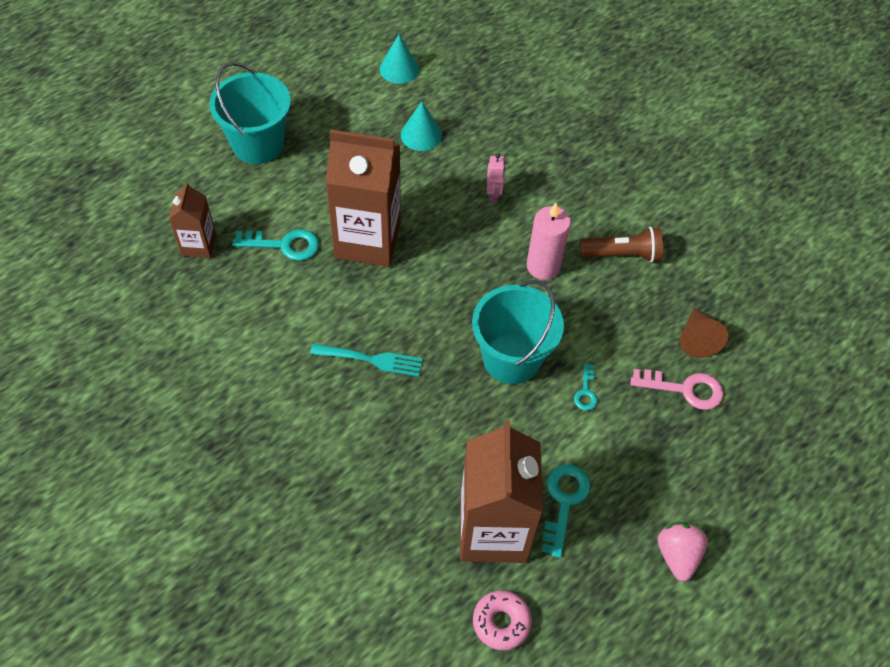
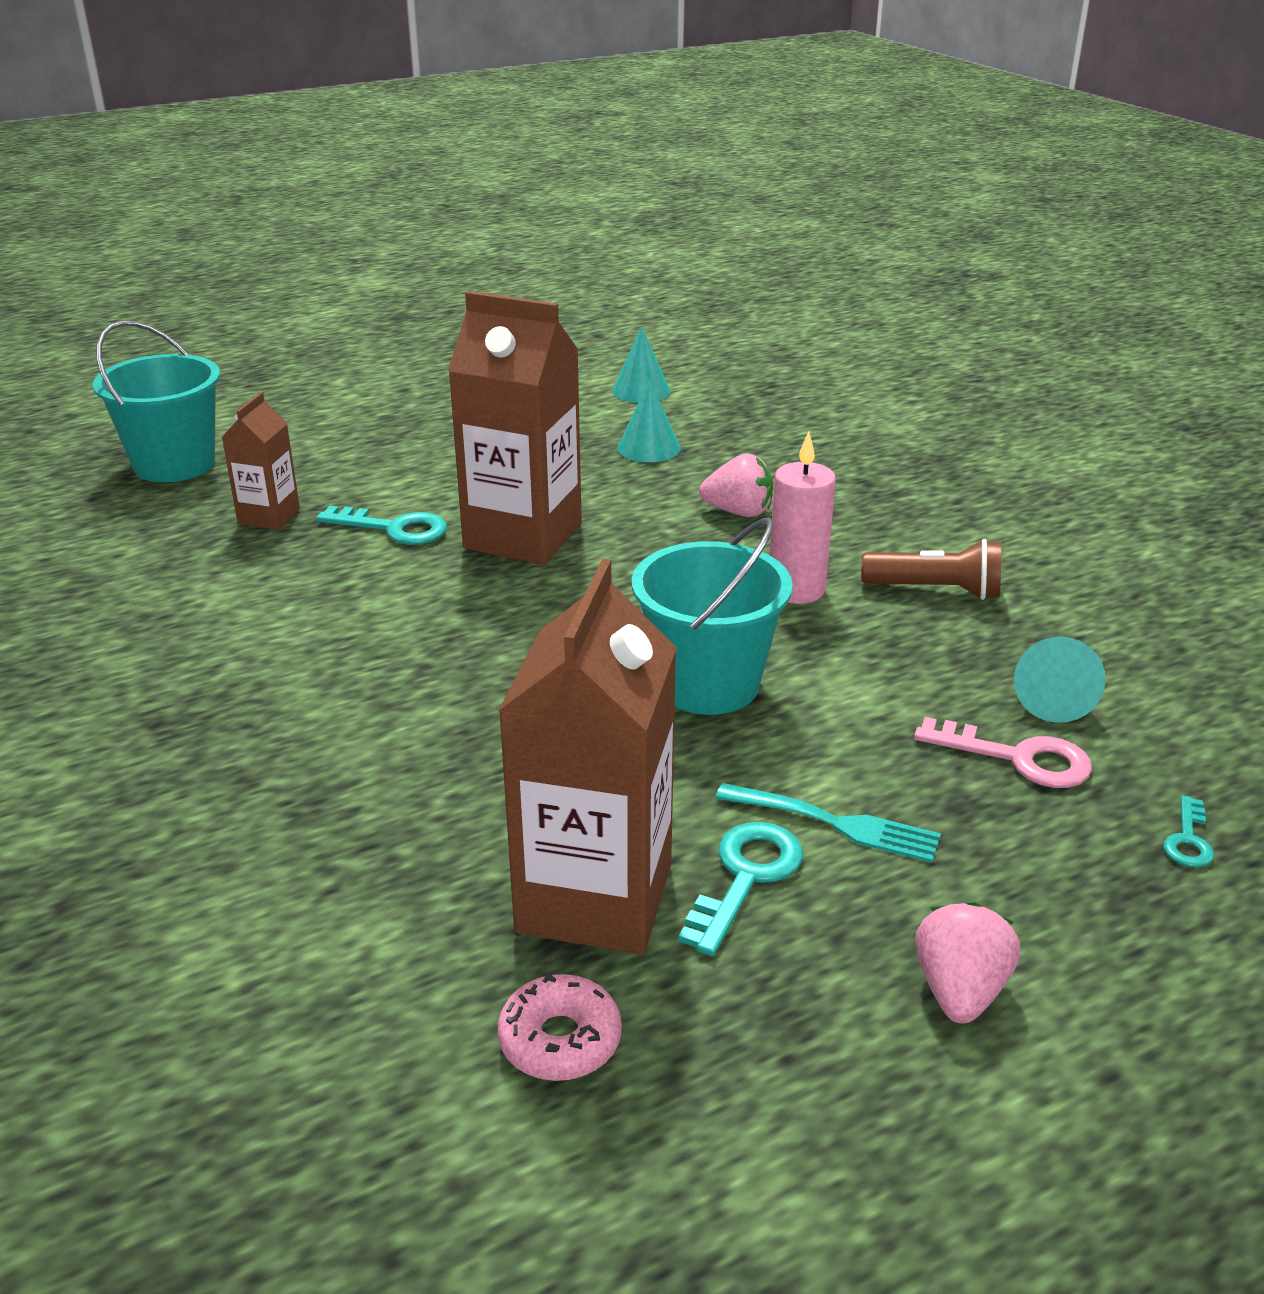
camera: 15 degrees right, 25 degrees down
(258, 144) = (407, 436): turquoise bucket -> turquoise bucket (174, 464)
(371, 360) = (469, 658): turquoise fork -> turquoise fork (835, 824)
(493, 195) = (738, 512): pink robot -> pink strawberry
(586, 392) = (829, 739): turquoise key -> turquoise key (1188, 840)
(697, 339) = (1052, 699): brown cone -> turquoise cone

